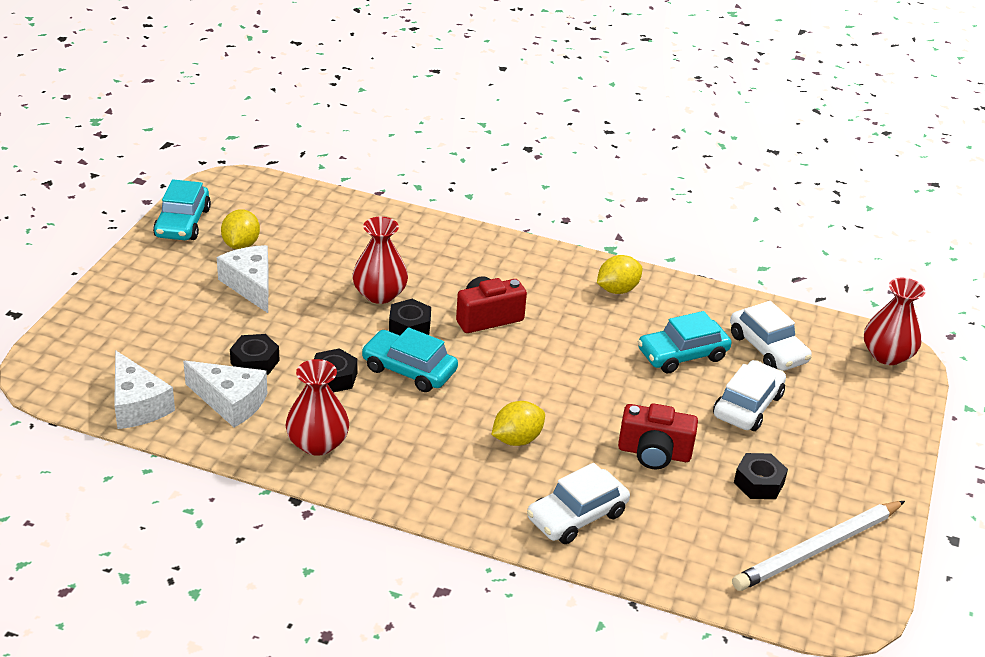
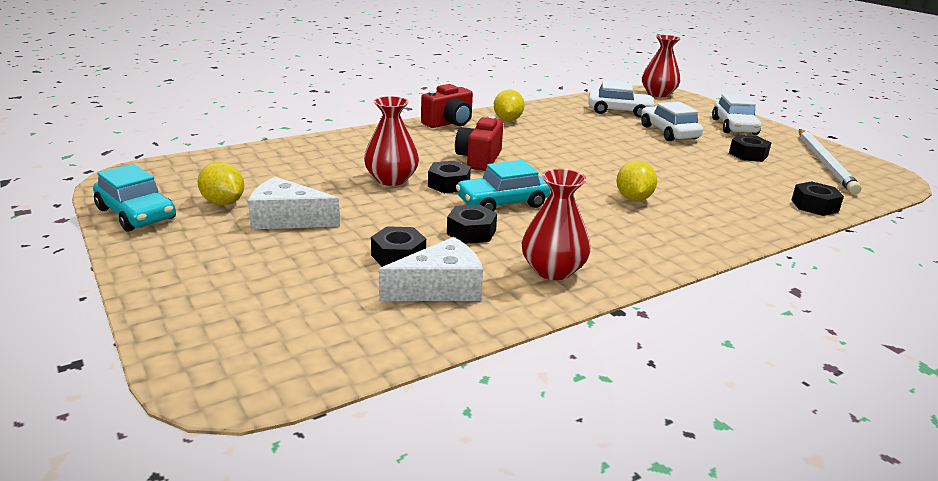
camera: 50 degrees left, 10 degrees down
(137, 405) = (373, 340): white cheese -> none
(577, 516) = (741, 211): white car -> white car (734, 127)
(654, 453) = (692, 168): red camera -> red camera (449, 123)
(660, 565) = (814, 206): none -> black nut
(682, 355) = (598, 129): turquoise car -> none

